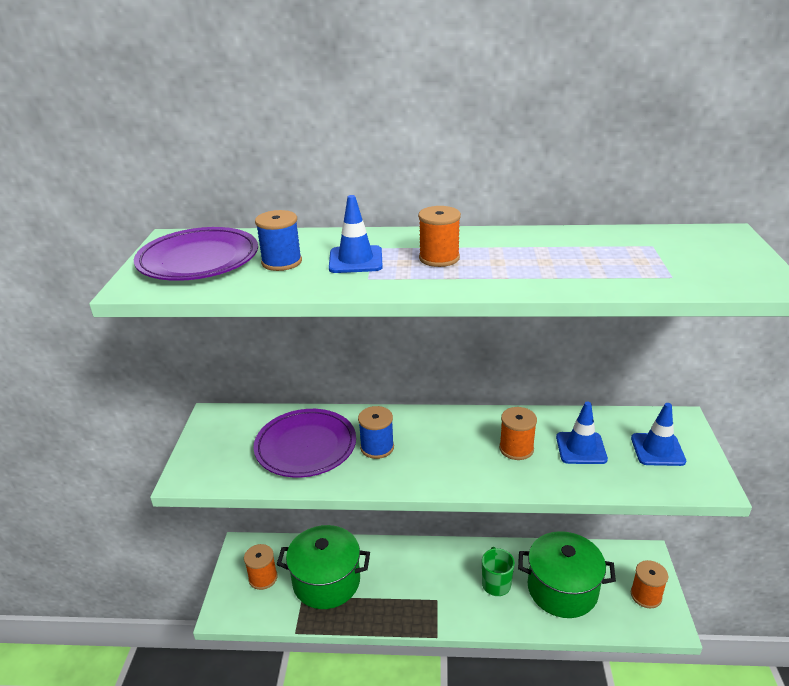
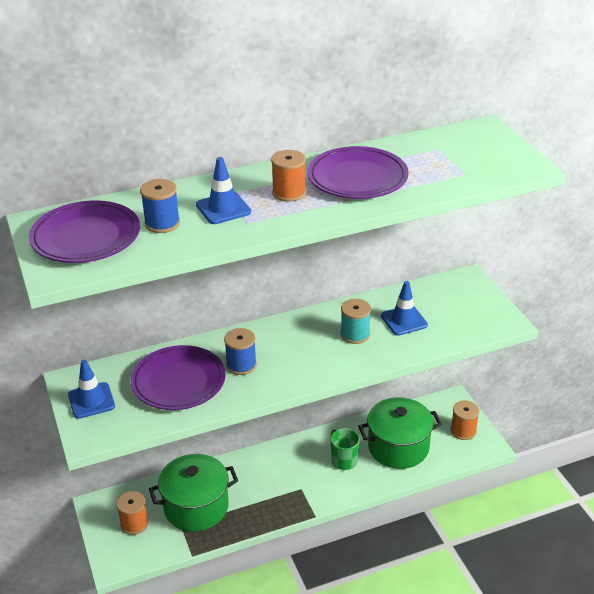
camera: 25 degrees left, 5 degrees up
(516, 448) = (355, 334): orange spool -> turquoise spool
(529, 258) = (357, 178): none -> purple plate
(657, 450) = (460, 306): blue traffic cone -> blue traffic cone (91, 400)

